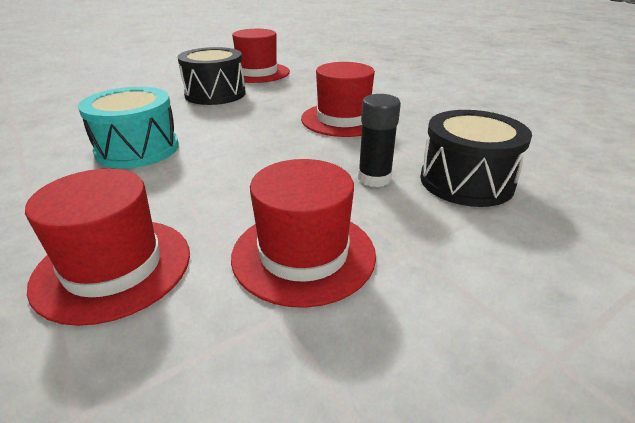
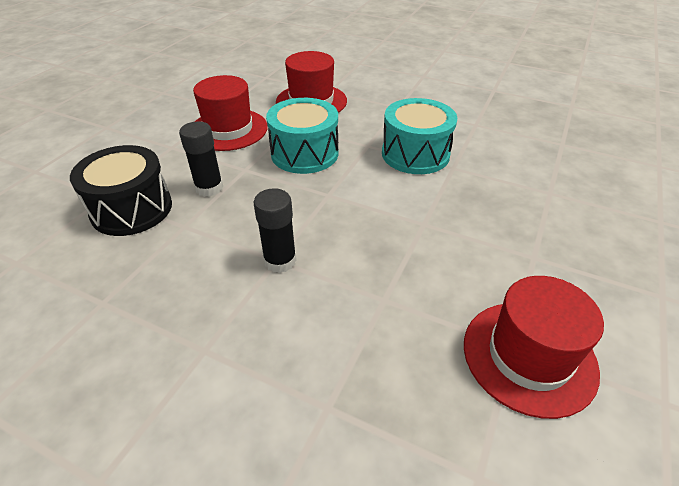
camera: 150 degrees right, 10 degrees up
(215, 94) = (484, 255): black drum -> none
(239, 183) = (304, 153): none -> turquoise drum
(343, 119) = (280, 261): red hat -> black glue stick

